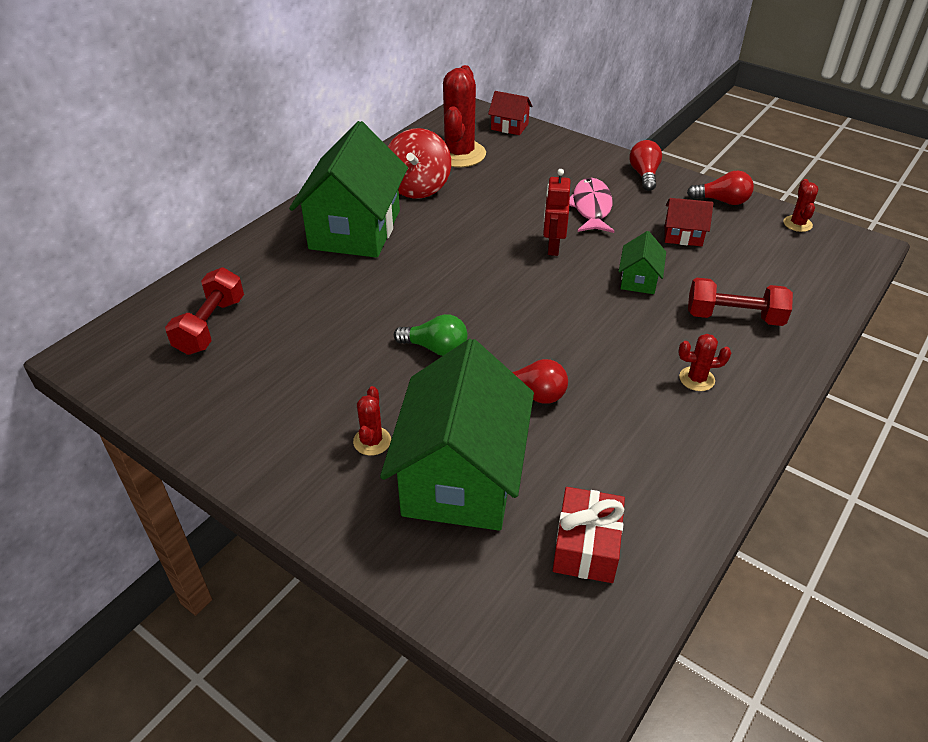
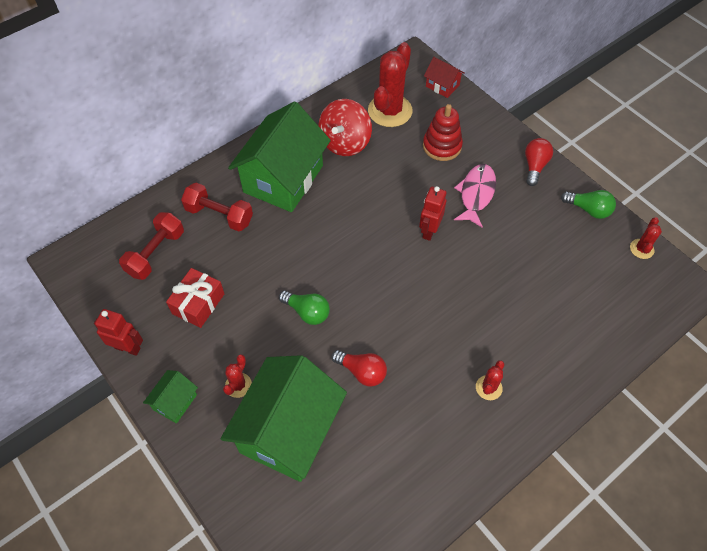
camera: 15 degrees right, 15 degrees up
(199, 431) = (127, 348): none -> red robot
(532, 174) = (442, 146): none -> red stacking toy
(586, 546) = (353, 509): red gift -> red gift (198, 304)
(639, 280) = (484, 280): green house -> green house (175, 402)
(683, 235) = (539, 241): red house -> none
(696, 379) = (488, 388): red cactus -> red cactus turned 75 degrees counterclockwise
(722, 201) = (588, 209): red light bulb -> green light bulb
(734, 317) = (543, 335): red dumbbell -> red dumbbell (219, 215)

